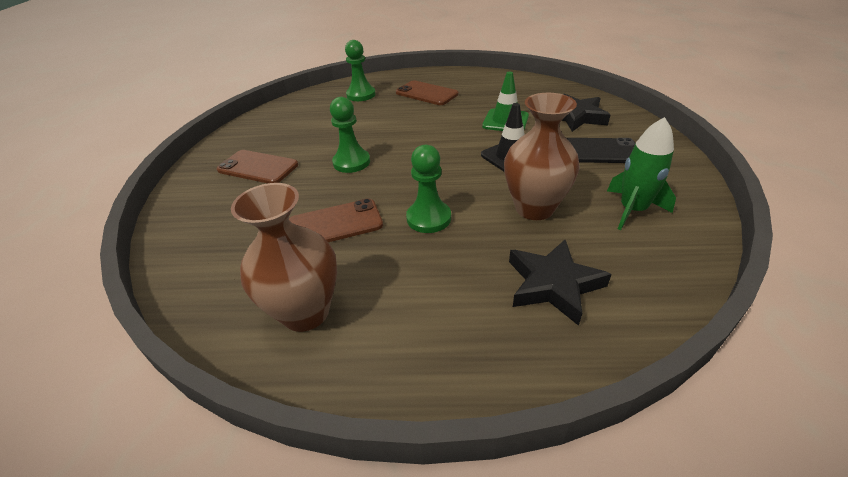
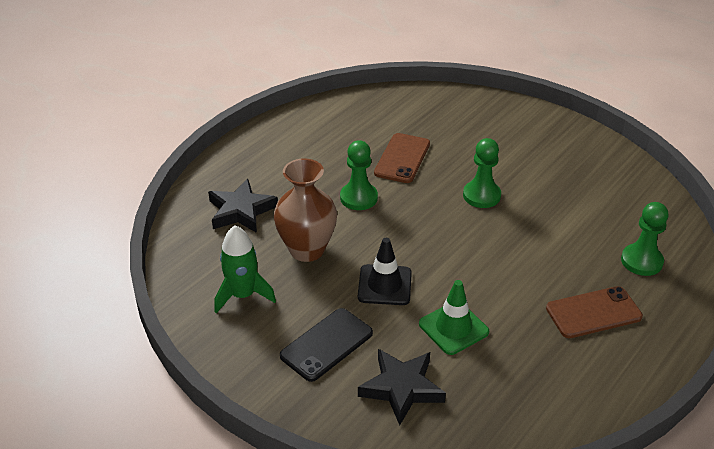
camera: 125 degrees right, 0 degrees up
(258, 167) = (527, 149): brown phone -> none
(305, 312) = (336, 124): brown vase -> none

